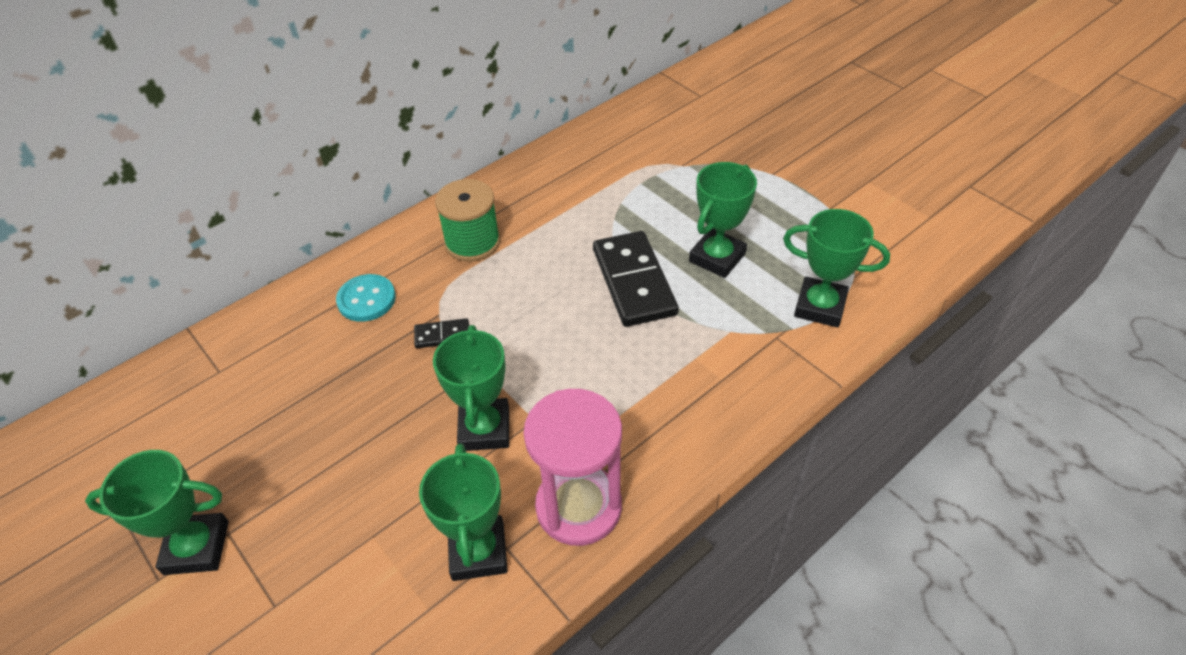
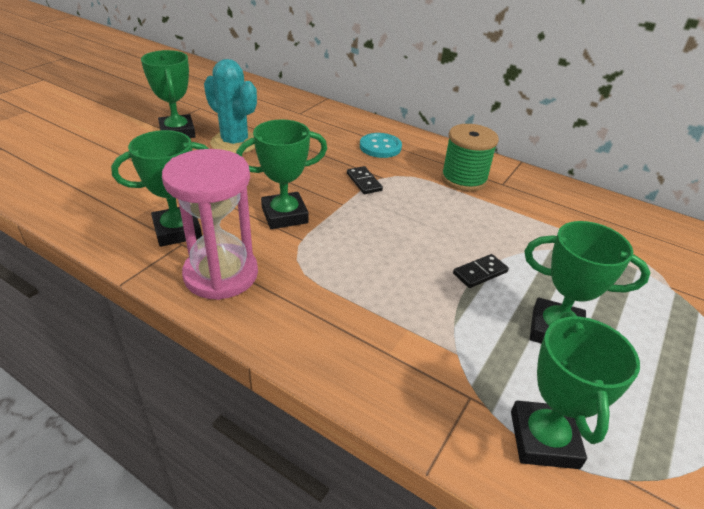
camera: 70 degrees right, 10 degrees down
(274, 467) = (235, 143): none -> turquoise cactus
(634, 282) = (480, 273): black domino -> black domino, size x0.46

